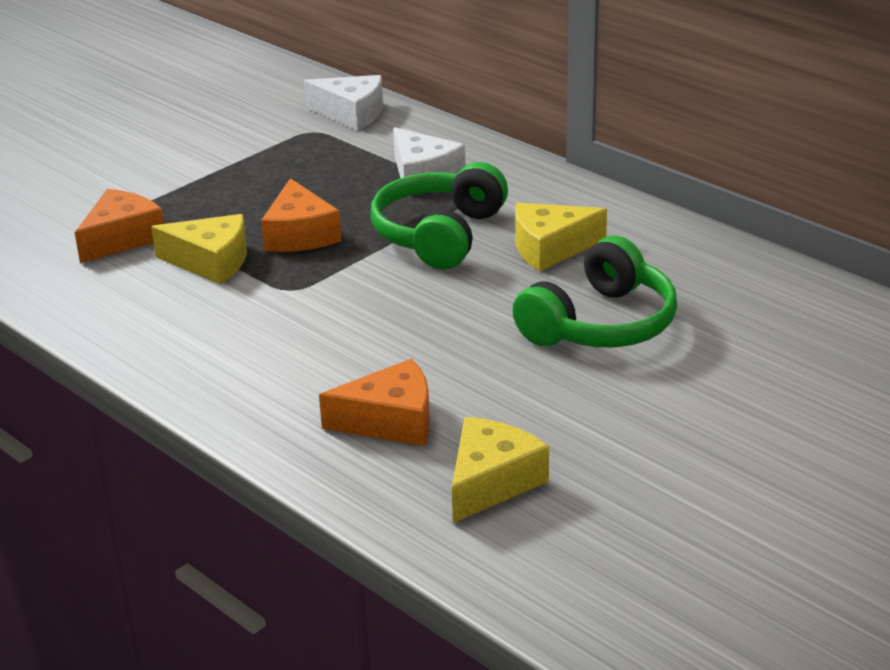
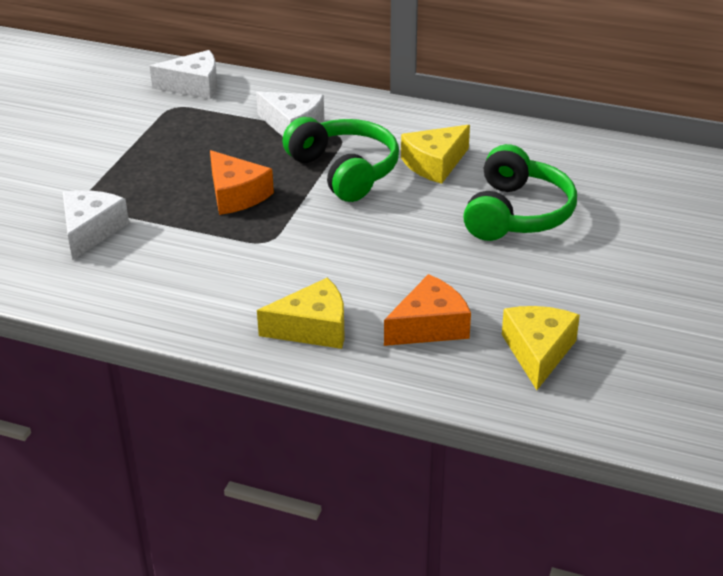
camera: 25 degrees left, 5 degrees up
(122, 238) = (90, 231): orange cheese -> white cheese
(211, 262) = (183, 234): yellow cheese -> yellow cheese (313, 328)
(439, 235) = (344, 171): green headphones -> green headphones turned 150 degrees clockwise

